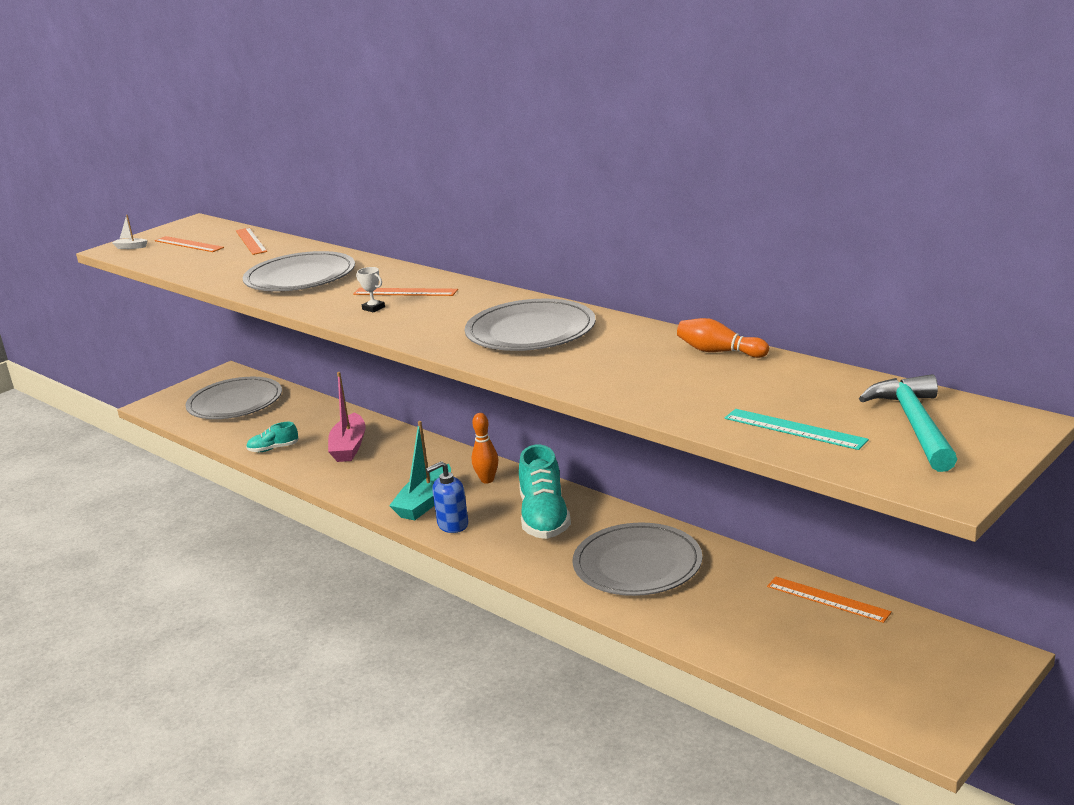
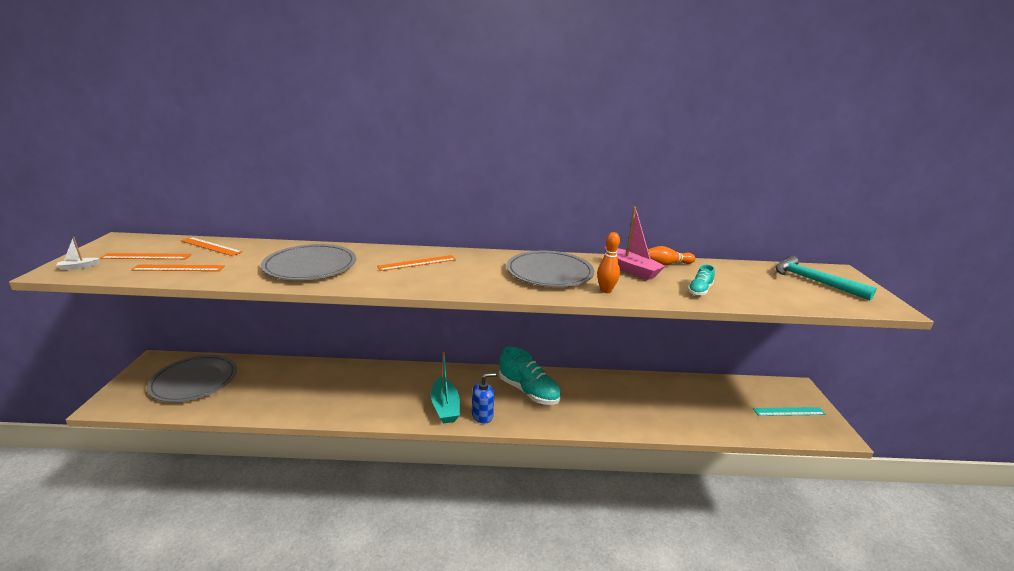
camera: 45 degrees left, 0 degrees up
(273, 449) = (277, 406): turquoise shoe -> turquoise shoe (699, 290)
(349, 447) = (339, 387): pink boat -> pink boat (631, 270)
(373, 308) = (415, 277): white trophy -> none
(452, 525) = (482, 416): blue soap dispenser -> blue soap dispenser turned 135 degrees counterclockwise
(487, 480) = (464, 379): orange bowling pin -> orange bowling pin (605, 290)
(637, 564) = (612, 400): grey plate -> none
(794, 429) = (781, 295): turquoise ruler -> turquoise ruler (788, 411)
(827, 599) = (710, 385): orange ruler -> orange ruler (178, 268)

